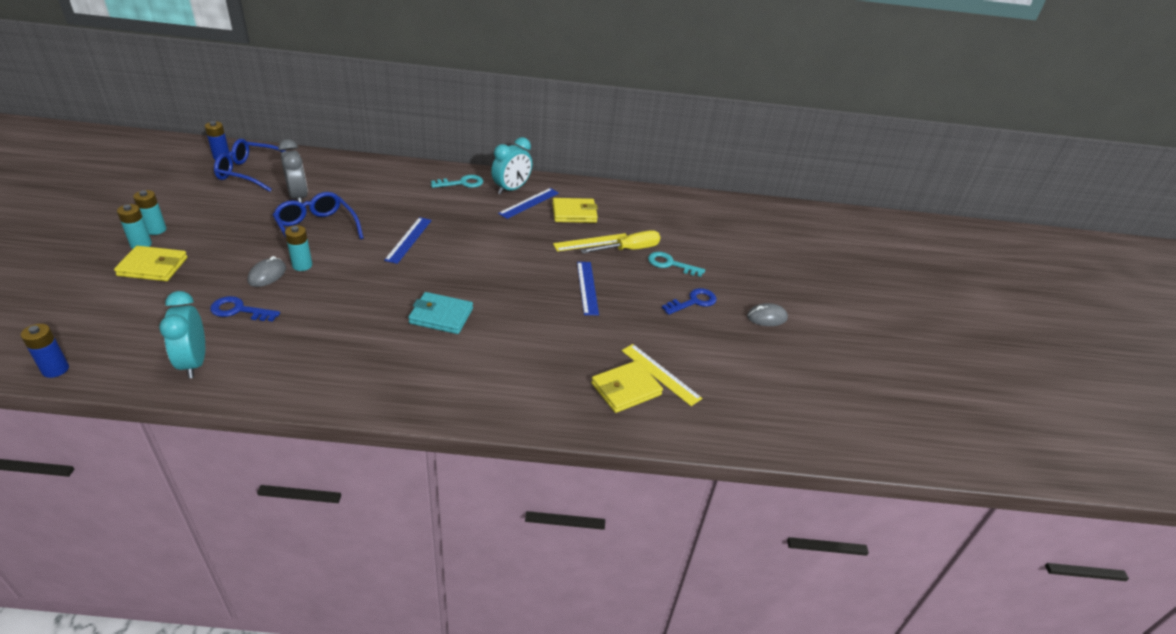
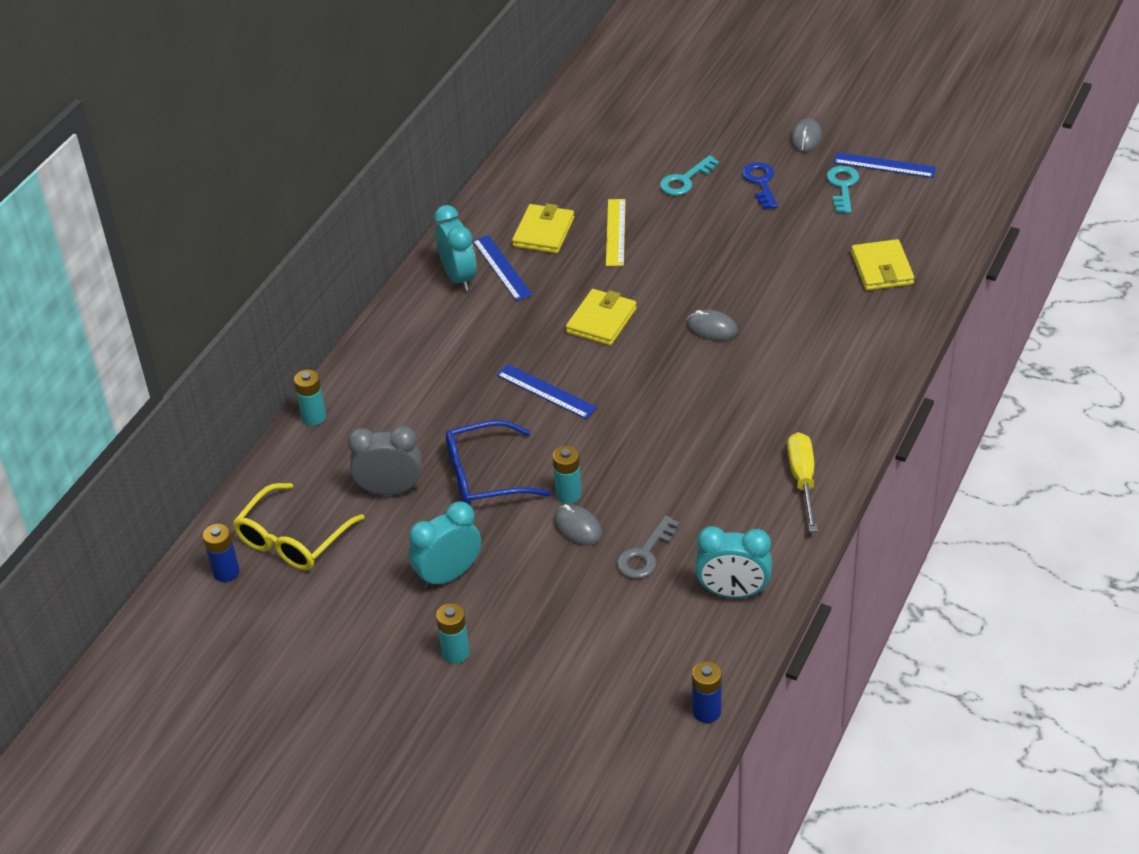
camera: 60 degrees left, 5 degrees up
(153, 266) = (517, 637): yellow wallet -> yellow wallet (601, 321)
(156, 230) = (421, 639): turquoise battery -> turquoise battery (314, 417)
(217, 230) = (448, 575): none -> turquoise clock
(239, 310) = (645, 554): blue key -> grey key
(250, 172) = (292, 539): blue glasses -> yellow glasses
(441, 316) = (717, 383): turquoise wallet -> none
(462, 183) = (422, 322): turquoise key -> turquoise key (842, 186)
(505, 303) = (712, 328): none -> grey mouse
(587, 287) = (705, 257): blue ruler -> blue ruler (884, 165)
(629, 249) = (643, 205): yellow screwdriver -> yellow screwdriver (802, 480)
(660, 374) = (867, 239): yellow ruler -> none

